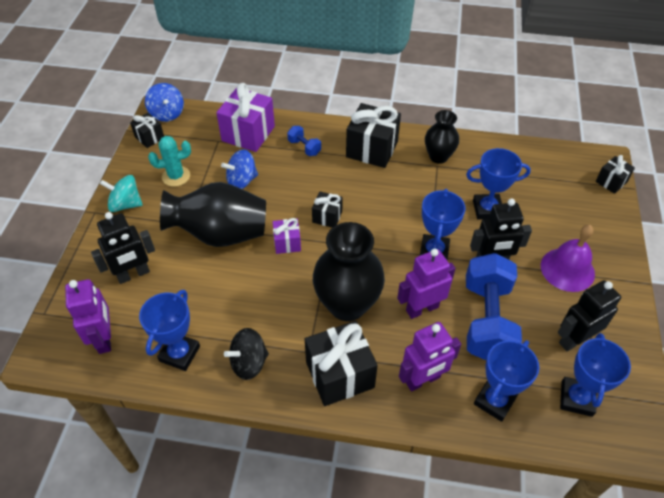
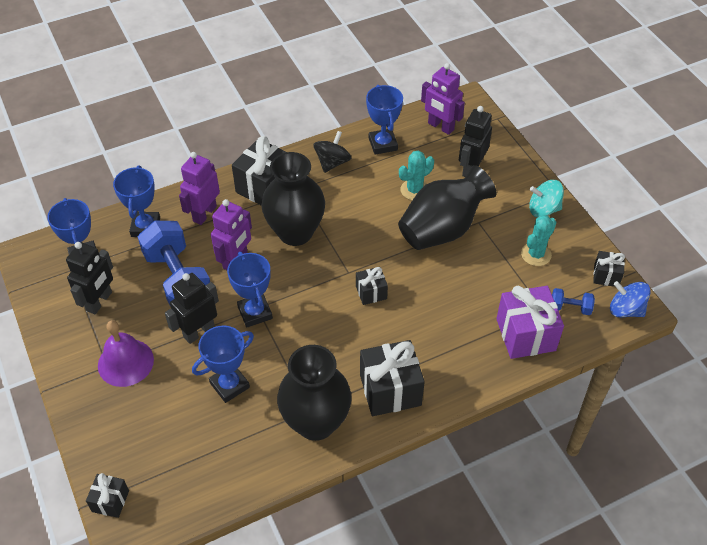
camera: 145 degrees right, 0 degrees up
(125, 204) = (543, 209): turquoise spinning top -> turquoise spinning top turned 150 degrees counterclockwise
(204, 283) = (414, 190): none -> turquoise cactus
(242, 181) = (476, 283): blue spinning top -> none
(287, 243) = (383, 252): purple gift -> none
(304, 147) = (457, 351): blue dumbbell -> blue dumbbell (570, 307)
(438, 156) = (316, 422): black vase -> black vase, size x1.70

